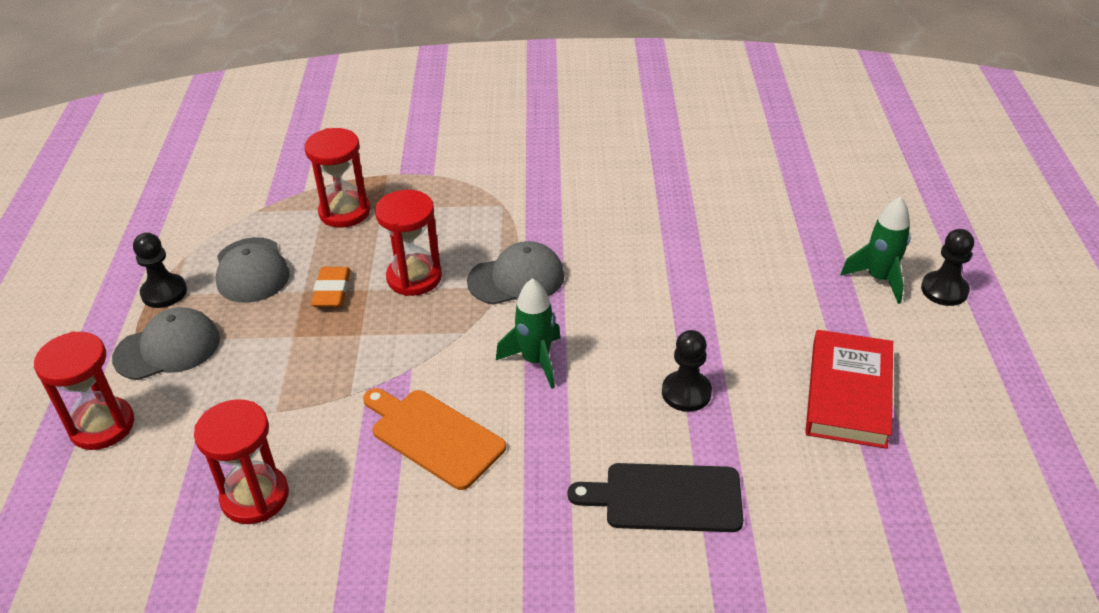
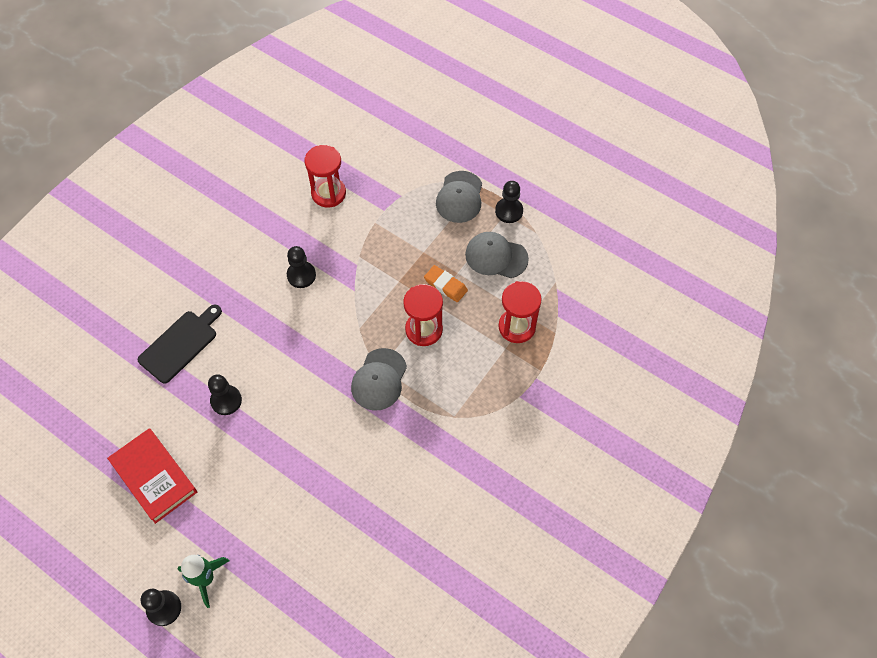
camera: 125 degrees right, 20 degrees up
(102, 426) = (424, 155): red hourglass -> none
(433, 436) = (301, 275): orange cutting board -> black pawn
(536, 361) = (309, 347): green rocket -> none

